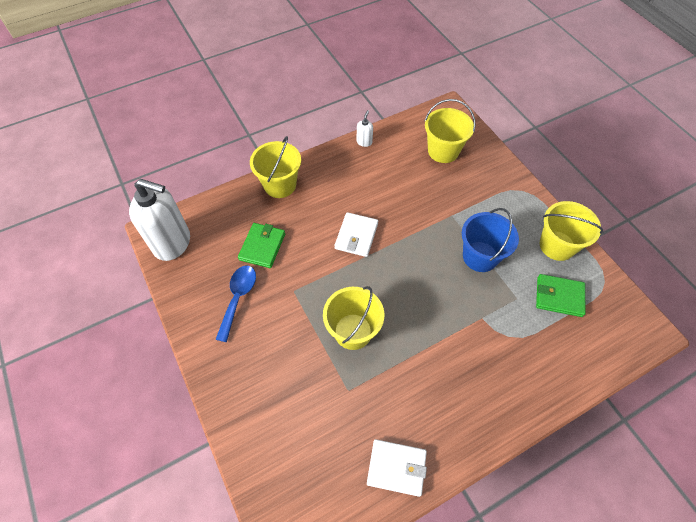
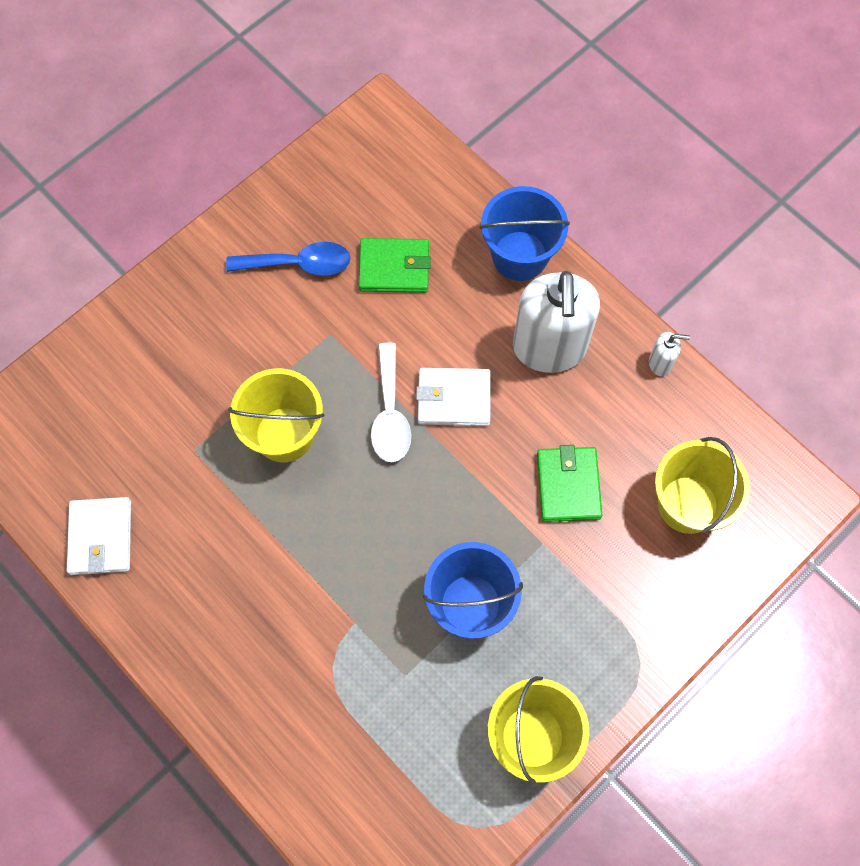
camera: 75 degrees right, 10 degrees up
(172, 243) = (365, 146): white soap dispenser -> white soap dispenser (549, 348)
(280, 185) = (519, 256): yellow bucket -> blue bucket
(356, 270) = (390, 414): none -> white spoon
(559, 296) = (426, 746): green wallet -> green wallet (568, 485)

